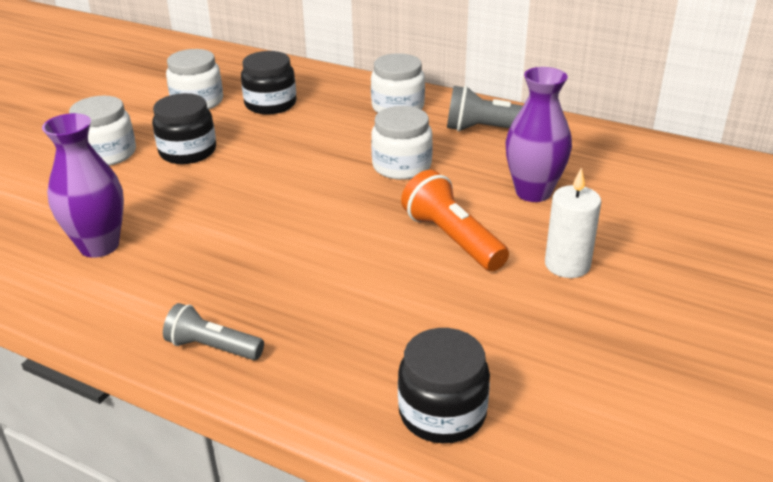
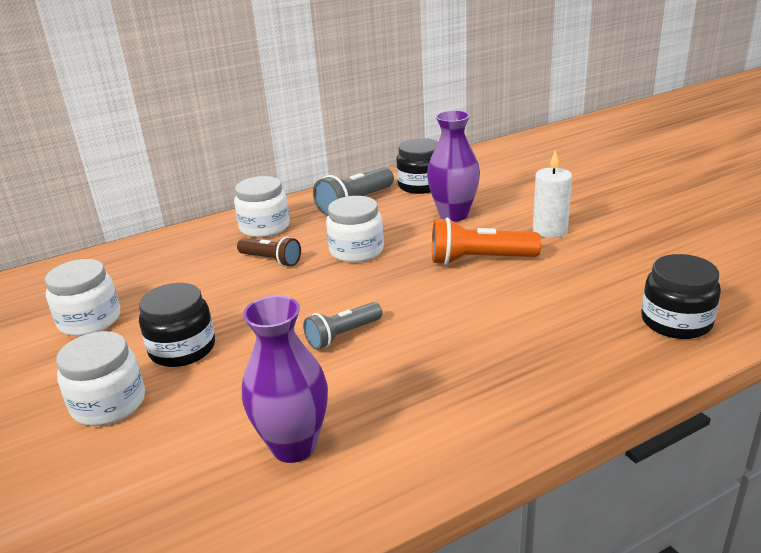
camera: 55 degrees left, 5 degrees down
(213, 347) = (528, 408): grey flashlight -> grey flashlight (343, 335)
(270, 104) = (163, 282): black jar -> black jar (421, 185)
(345, 133) = (271, 260): none -> brown flashlight

